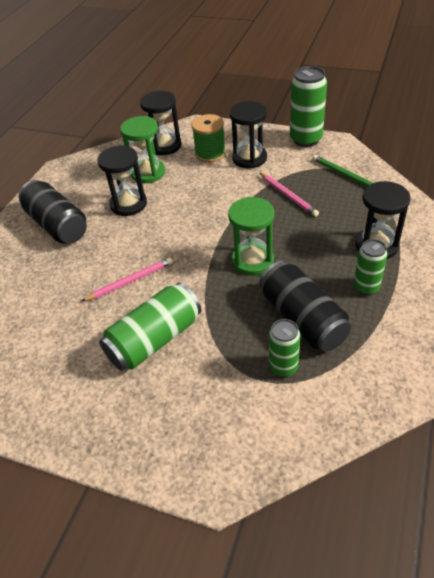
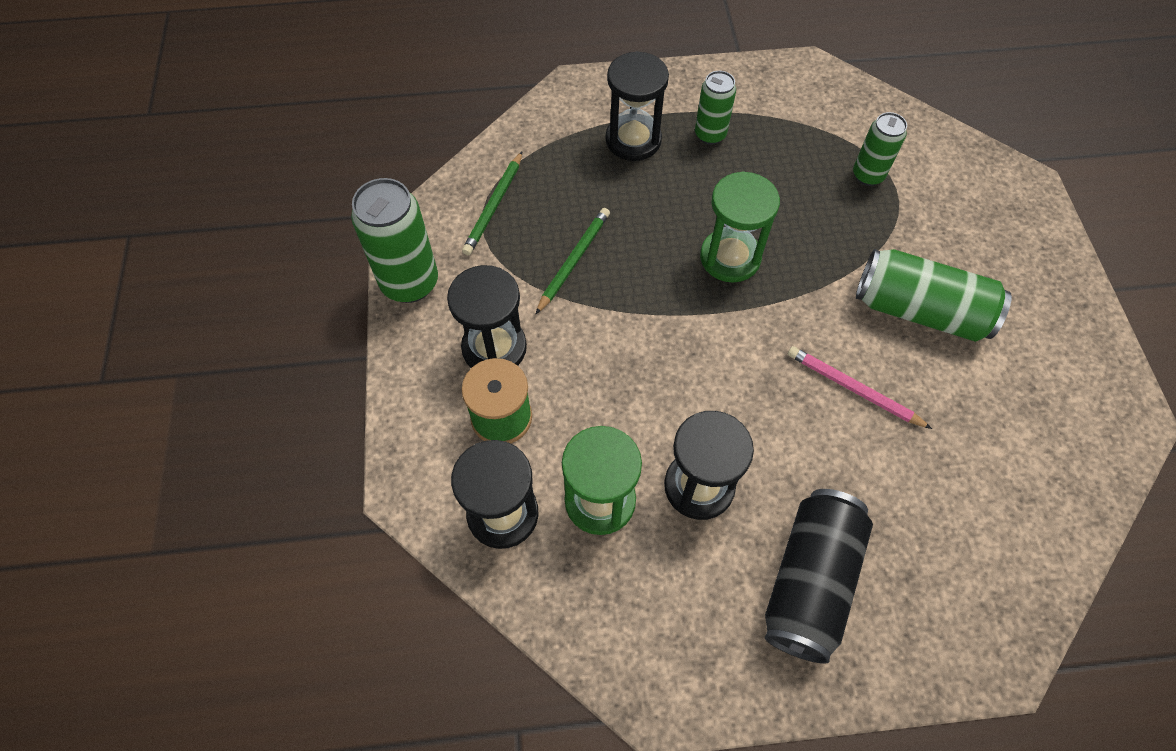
camera: 120 degrees left, 15 degrees up
(288, 196) = (574, 261): pink pencil -> green pencil
(302, 319) = (793, 178): black can -> none

